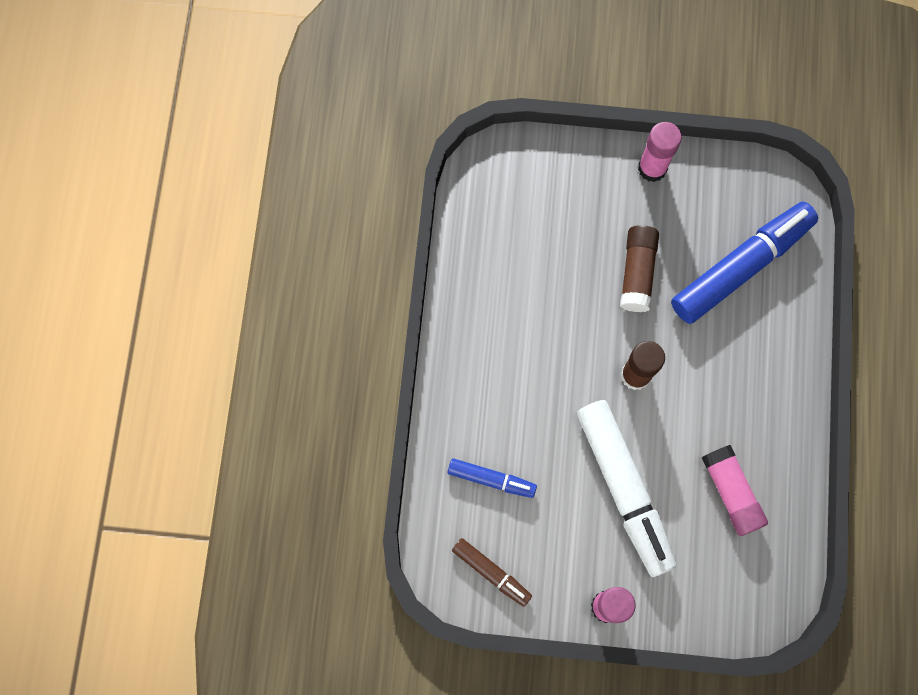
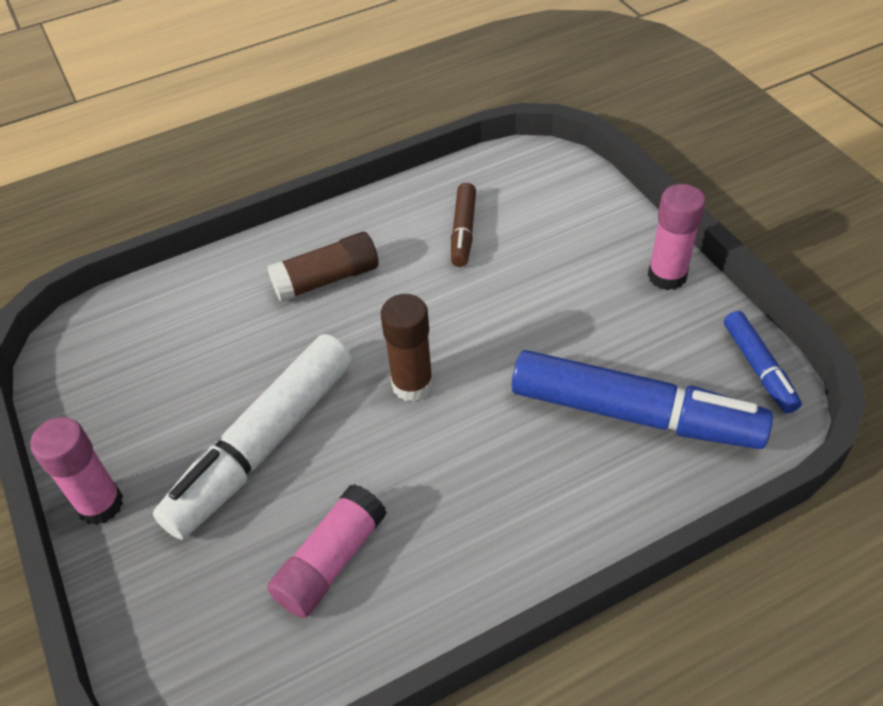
camera: 60 degrees right, 25 degrees down
(491, 479) = (200, 324): blue marker -> blue marker (758, 368)
(491, 572) = (90, 377): brown marker -> brown marker (463, 231)
(637, 272) = (536, 324): brown glue stick -> brown glue stick (327, 279)

